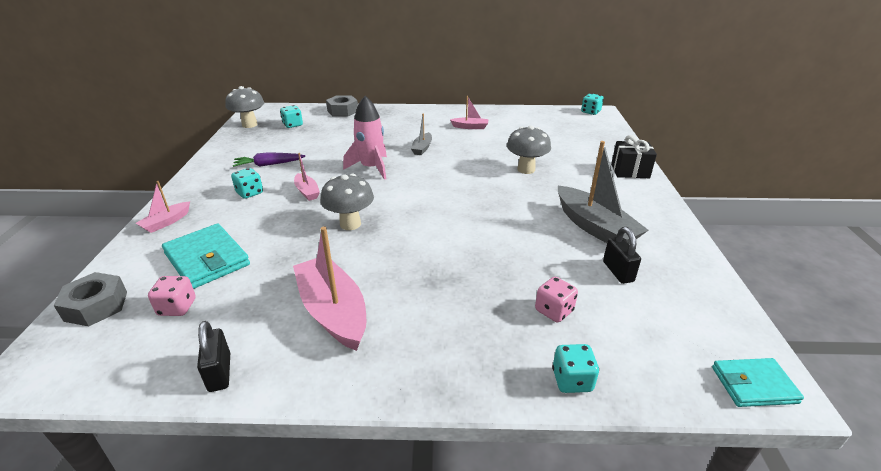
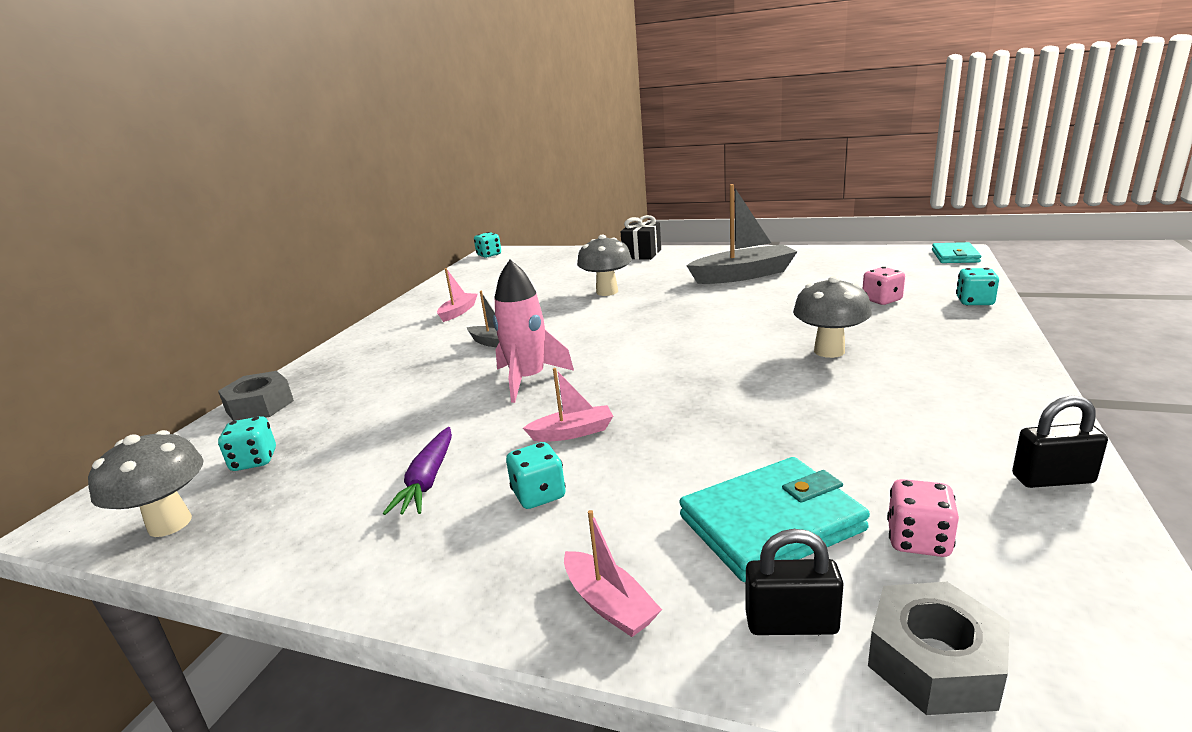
camera: 70 degrees left, 10 degrees down
(333, 311) = (902, 403): pink boat -> none
(350, 224) = (694, 394): grey mushroom -> grey mushroom (829, 351)
(618, 272) = (820, 275): black padlock -> black padlock (791, 623)

